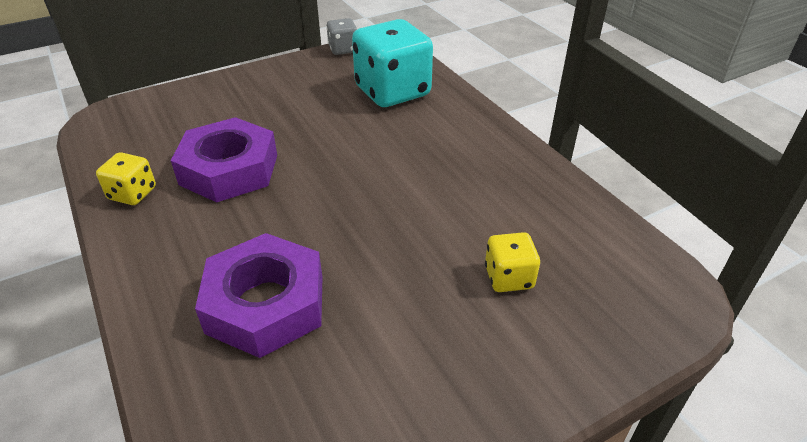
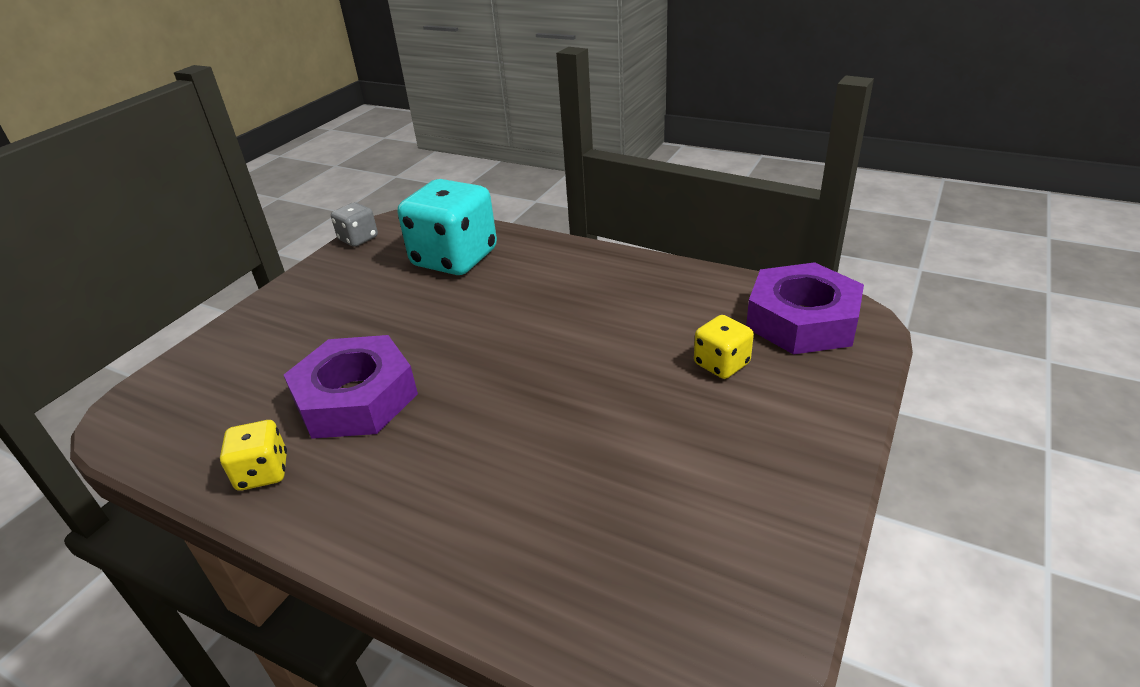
camera: 30 degrees left, 5 degrees down
(266, 304) = (535, 494): purple nut -> purple nut (802, 320)

